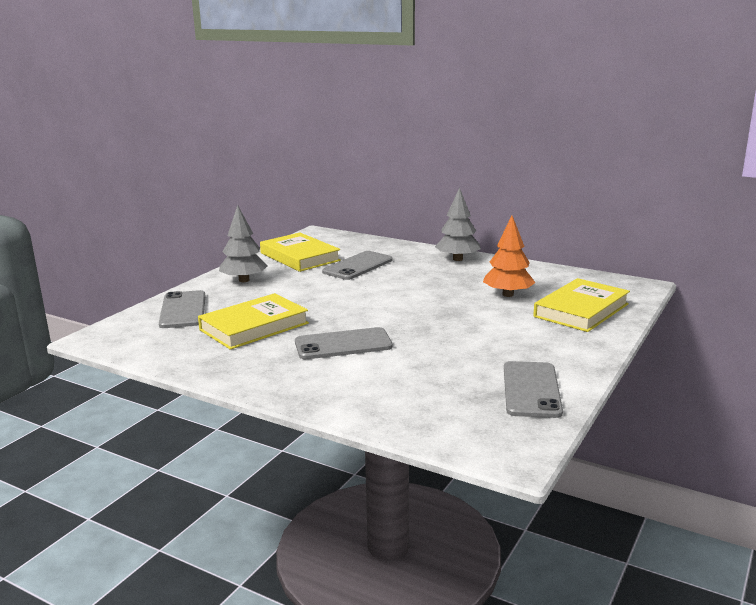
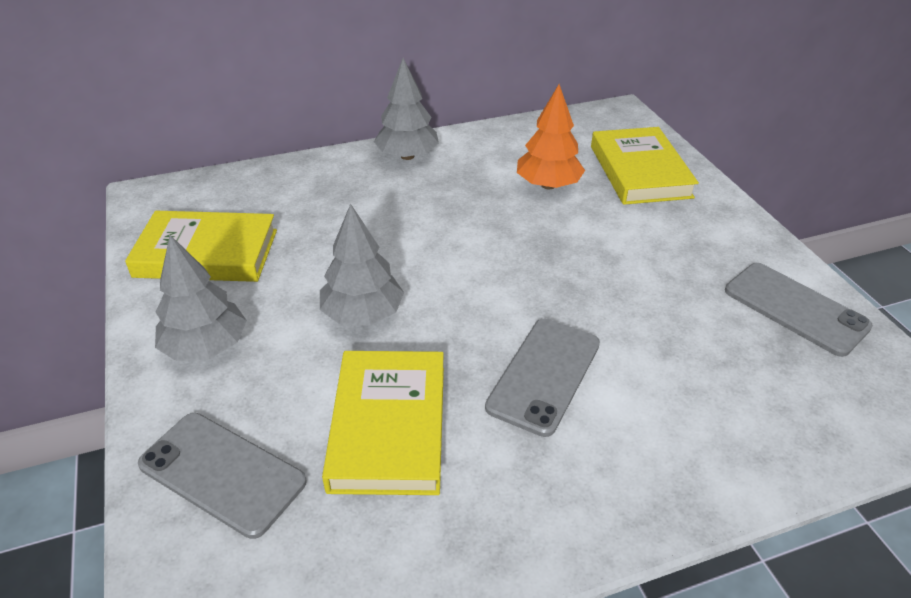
camera: 50 degrees left, 20 degrees up
(315, 296) = (363, 314): none -> grey tree
(358, 266) = (317, 228): grey phone -> none

